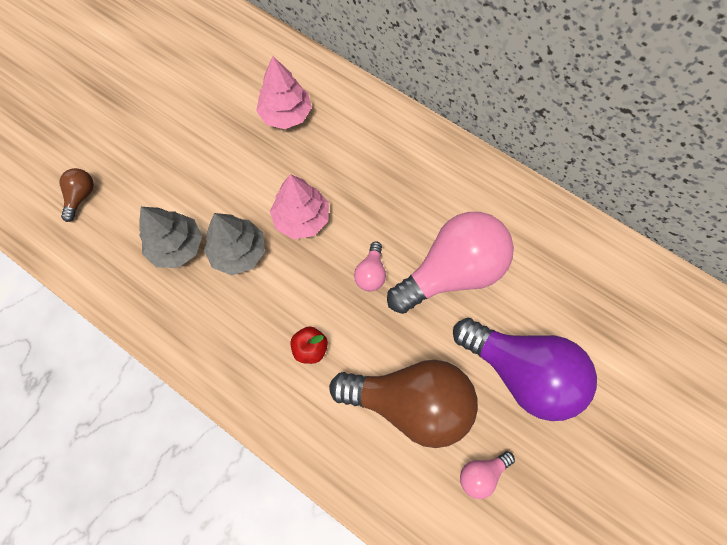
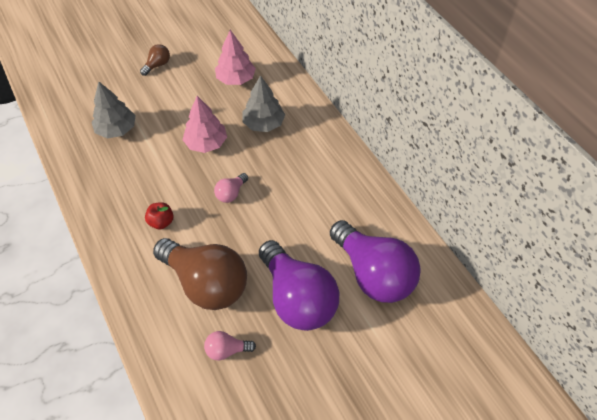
camera: 25 degrees right, 15 degrees down
(81, 196) = (78, 80): brown light bulb -> brown light bulb (157, 65)
(238, 252) = (152, 147): grey tree -> grey tree (263, 124)
(452, 272) = (288, 215): pink light bulb -> none
(584, 304) = (373, 274): none -> purple light bulb

